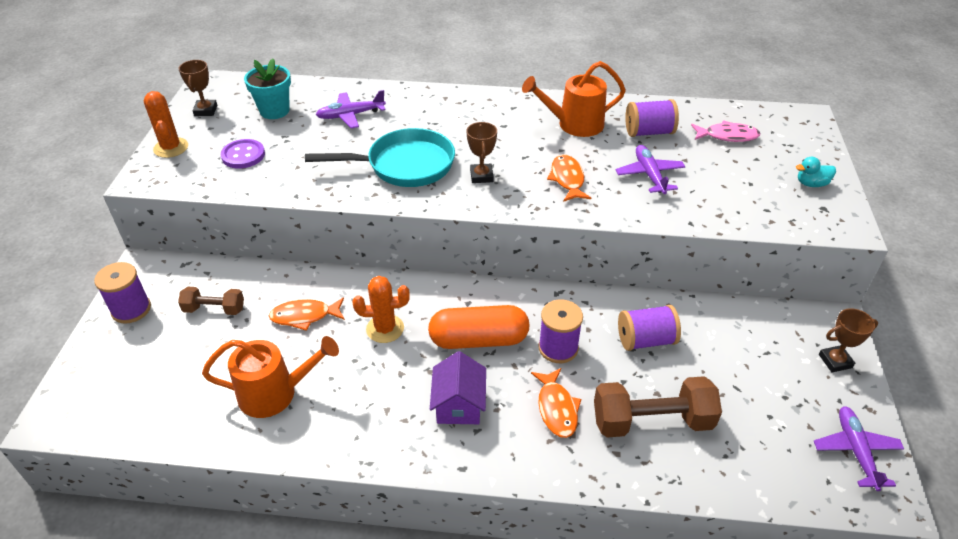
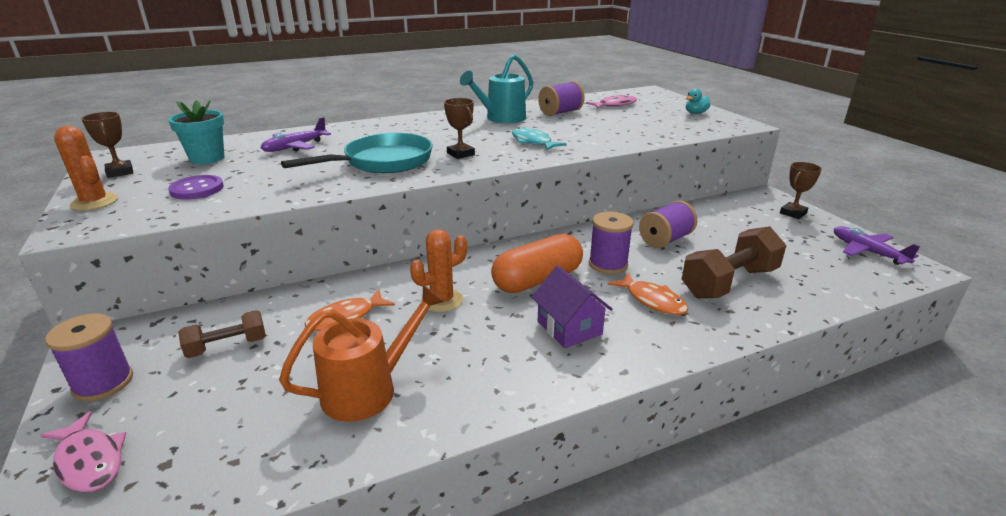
camera: 30 degrees left, 15 degrees down
(98, 371) = (89, 461): none -> pink fish
(567, 179) = (533, 142): orange fish -> turquoise fish
(574, 124) = (501, 118): orange watering can -> turquoise watering can
(649, 175) = (589, 129): purple plane -> none

